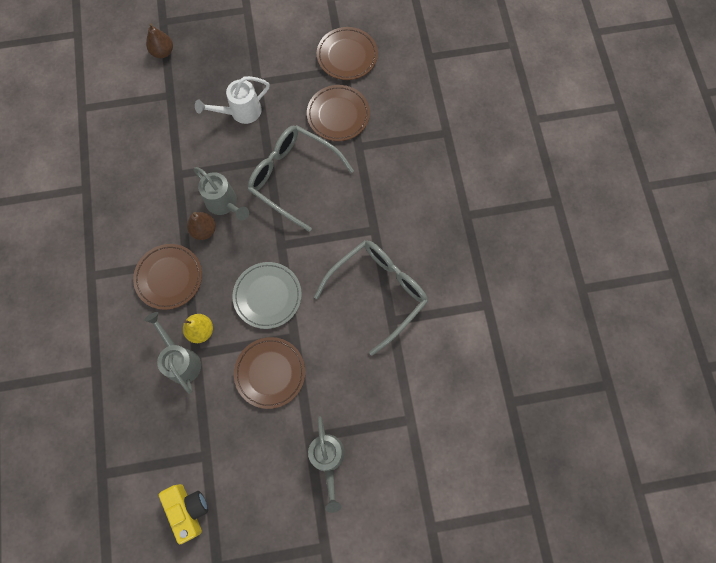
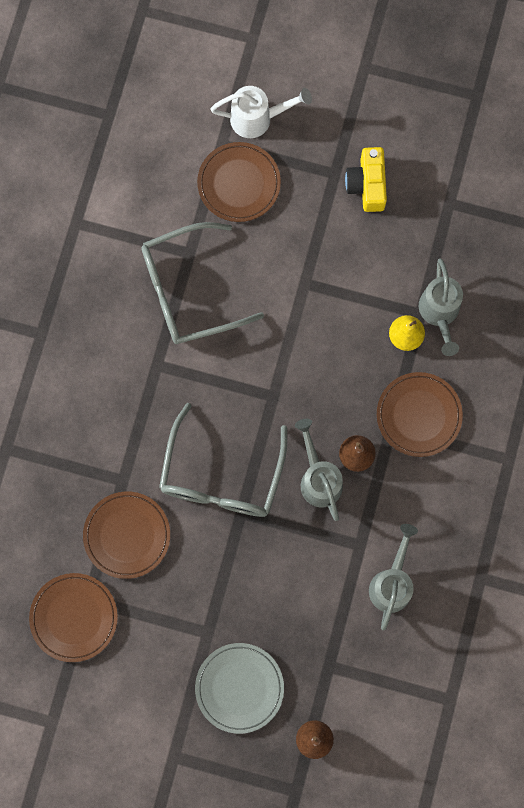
camera: 155 degrees left, 5 degrees up
(188, 510) = (487, 159): yellow camera -> yellow camera (367, 185)
(241, 112) = (248, 597): white watering can -> white watering can (257, 119)
(267, 296) = (314, 342): grey plate -> grey plate (239, 688)
(270, 373) = (347, 256): brown plate -> brown plate (239, 183)
(293, 177) = (221, 475): grey glasses -> grey glasses turned 45 degrees clockwise
(327, 459) = (325, 144): grey watering can -> grey watering can (392, 583)

